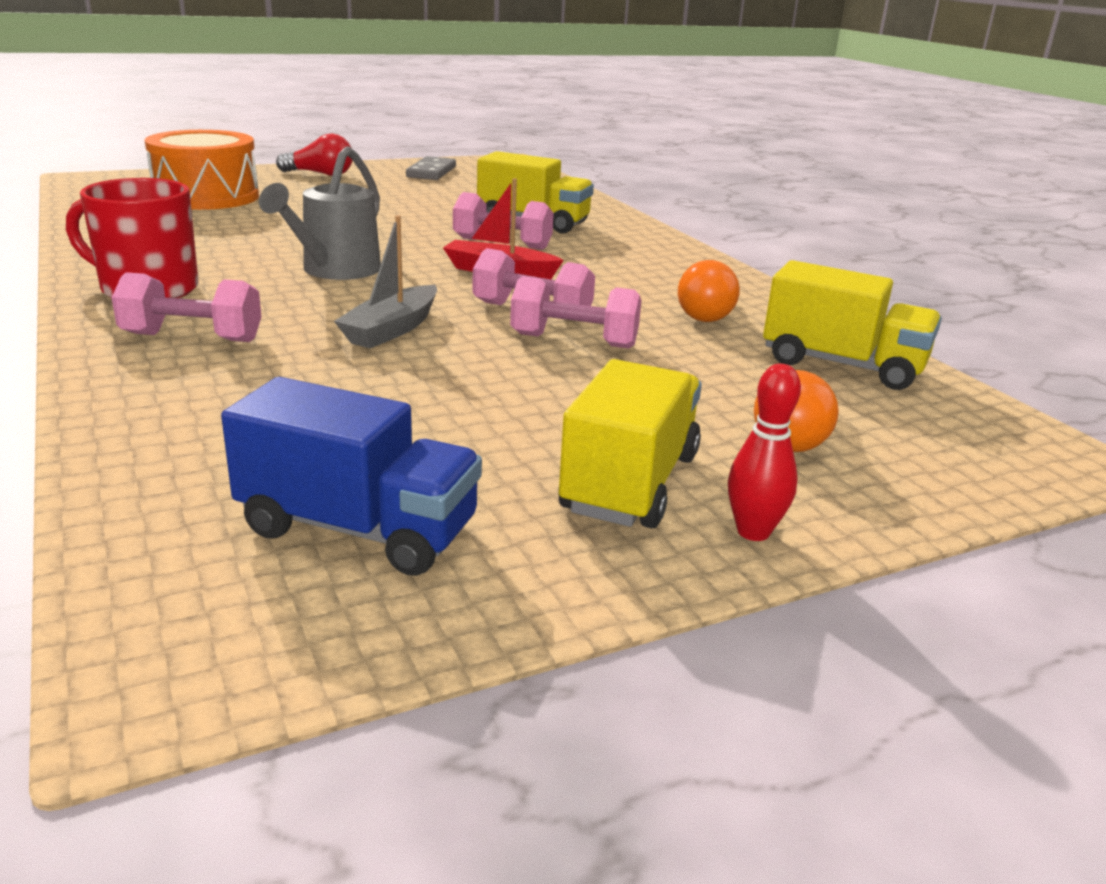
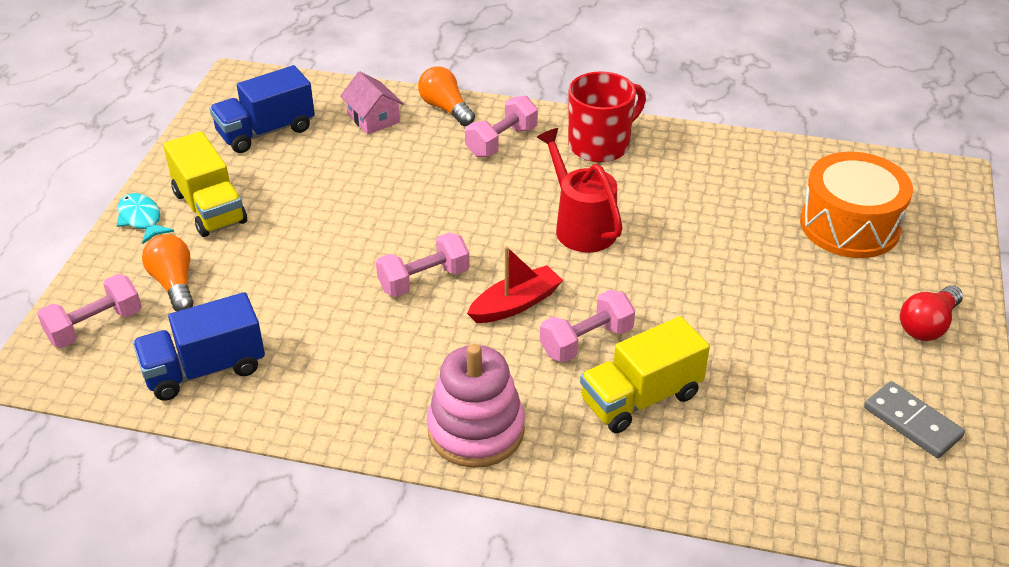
camera: 130 degrees right, 15 degrees up
(207, 442) = (373, 118): none -> pink house
(335, 271) = (580, 226): grey watering can -> red watering can
(391, 329) = (449, 210): grey boat -> none
(574, 341) = (361, 272): pink dumbbell -> pink dumbbell (95, 326)
(663, 255) = (476, 430): none -> pink stacking toy
(706, 313) = (338, 364): orange light bulb -> orange light bulb (445, 108)
(753, 532) = (141, 219): red bowling pin -> turquoise fish
(842, 365) = (204, 369): yellow truck -> blue truck

